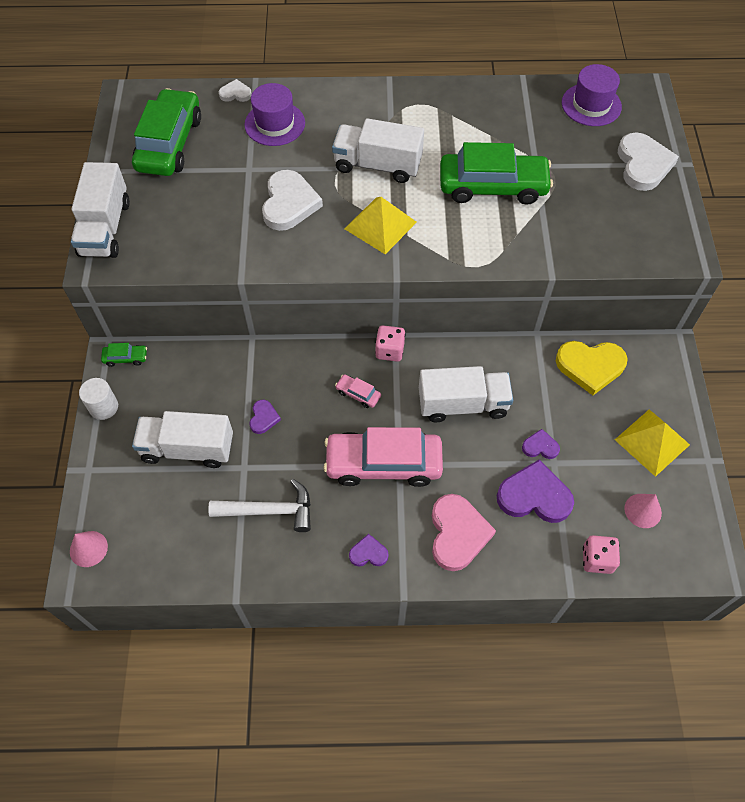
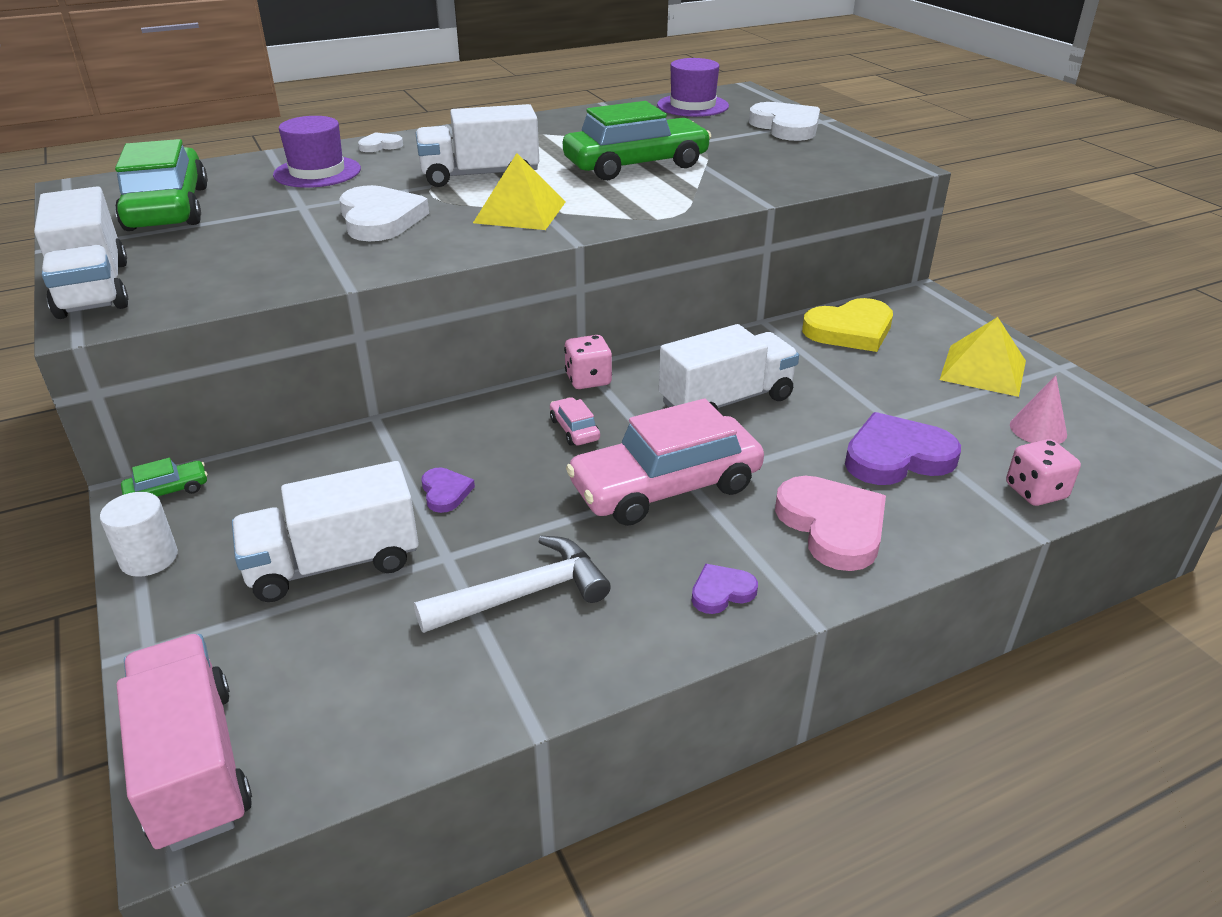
camera: 25 degrees left, 25 degrees down
(88, 548) = (194, 765): pink cone -> pink truck
(235, 93) = (247, 162): white heart -> white heart (380, 146)
(358, 394) = (574, 429): pink car -> pink car turned 60 degrees clockwise
(540, 446) = (859, 410): purple heart -> none

